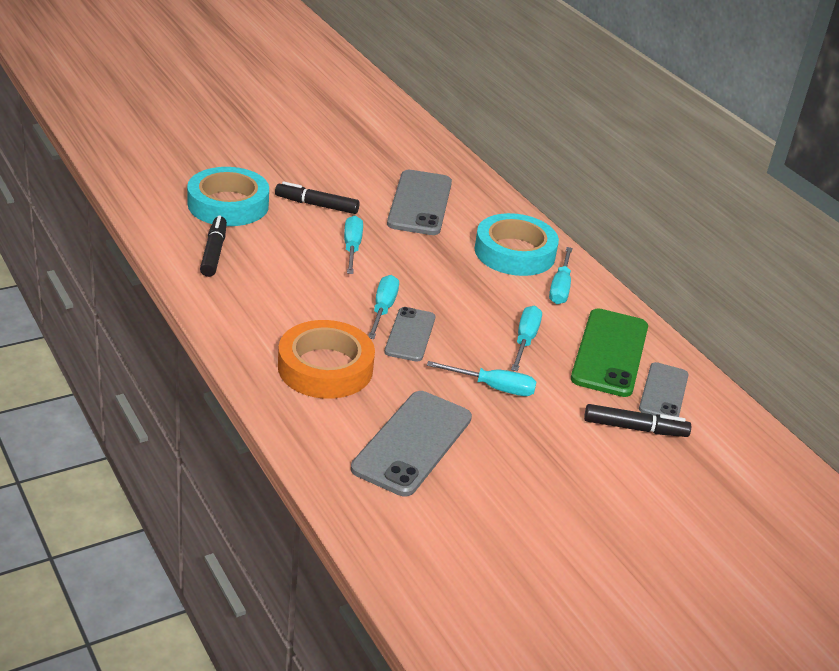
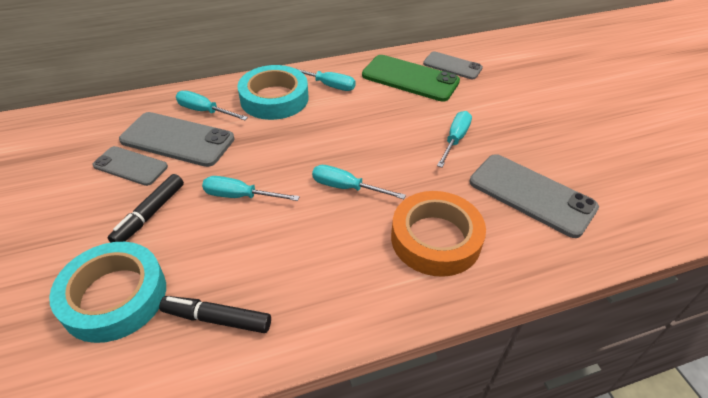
camera: 75 degrees left, 10 degrees up
(410, 335) = (386, 175): grey phone -> grey phone (130, 166)
(525, 340) = (395, 114): turquoise screwdriver -> turquoise screwdriver (204, 111)
(635, 428) = (492, 84): black marker -> none

